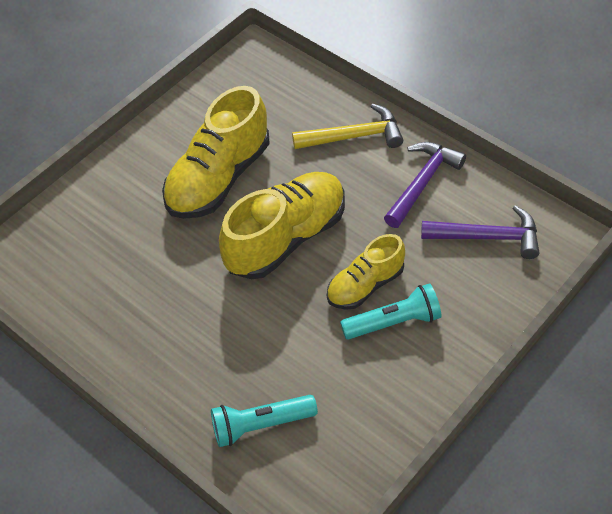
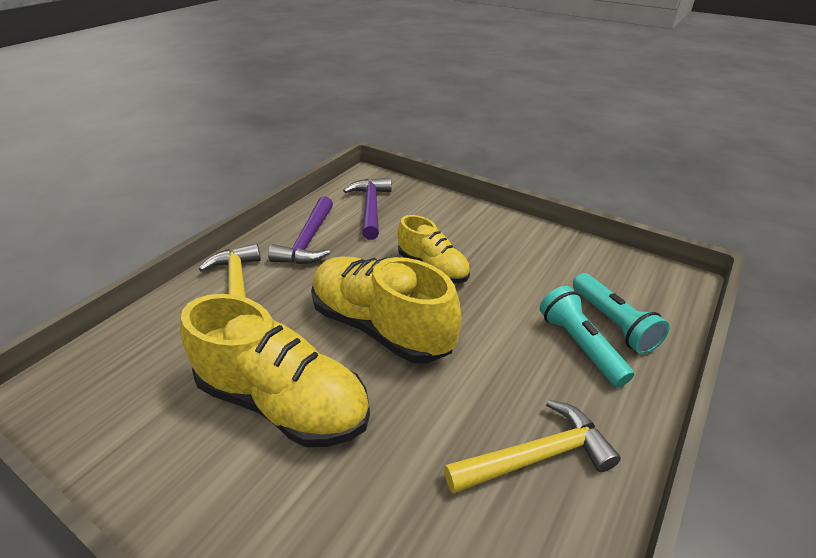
camera: 100 degrees left, 15 degrees down
(139, 323) = (536, 456): none -> yellow hammer
(393, 322) = (468, 250): turquoise flashlight -> turquoise flashlight (580, 345)
(422, 182) = (308, 241): purple hammer -> purple hammer turned 105 degrees counterclockwise

